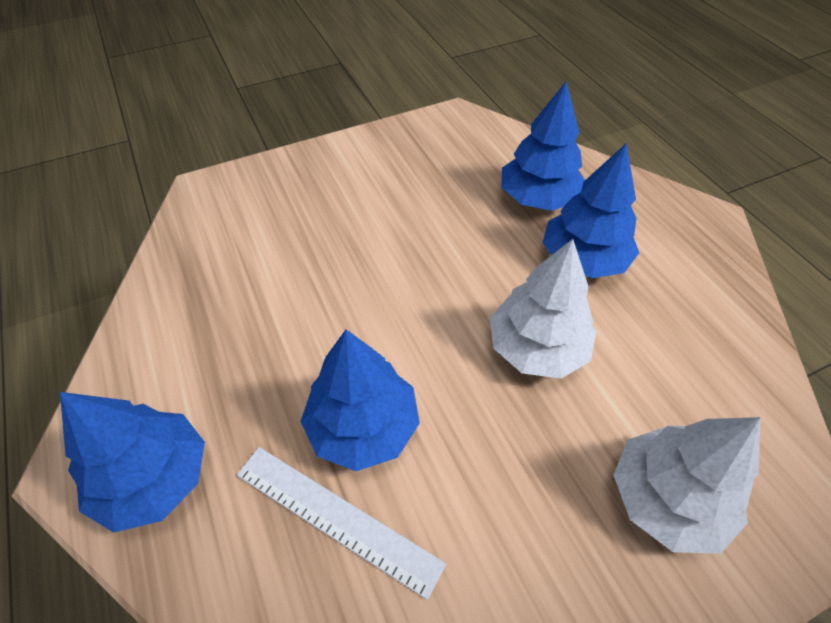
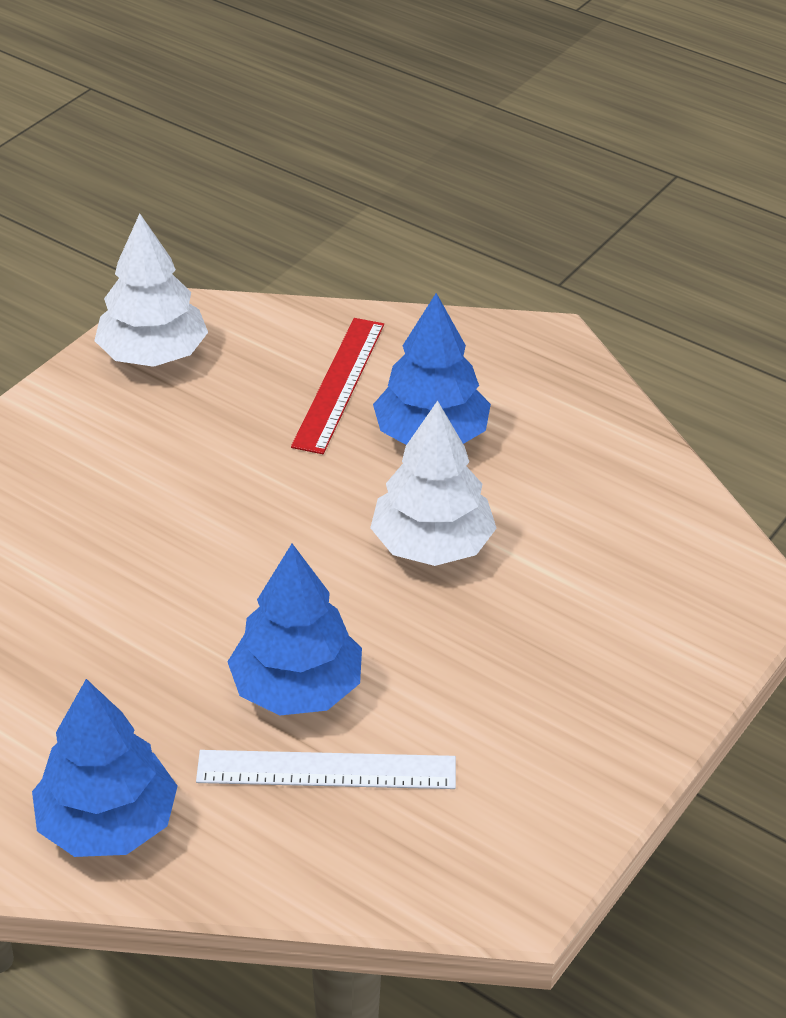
camera: 30 degrees left, 10 degrees down
(538, 198) = (339, 384): blue tree -> red ruler
(667, 499) = (625, 624): white tree -> white tree (153, 355)

